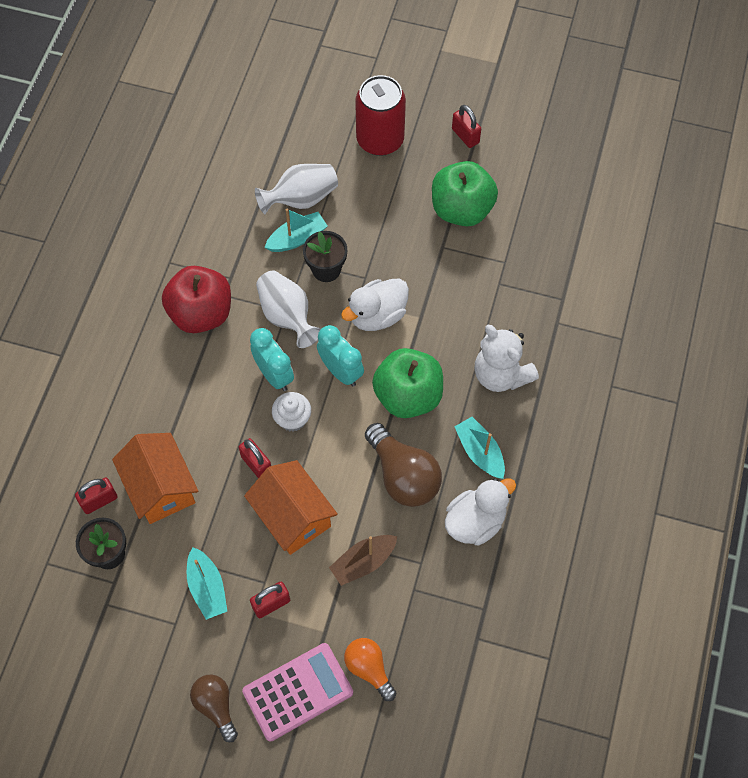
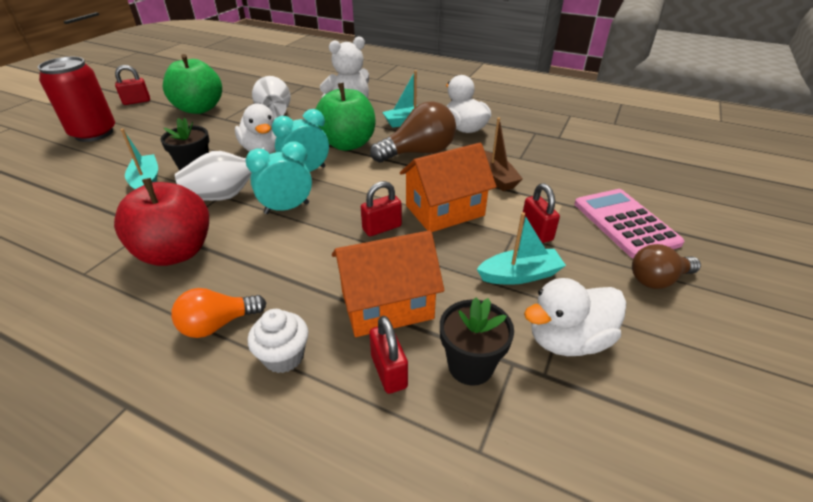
camera: 80 degrees left, 25 degrees down
(139, 622) = (568, 340): none -> white duck
(292, 419) = (341, 202): white cupcake -> white cupcake (284, 356)
(301, 199) = (105, 176): white vase -> white vase (274, 113)
(369, 669) = (593, 184): orange light bulb -> orange light bulb (218, 324)

